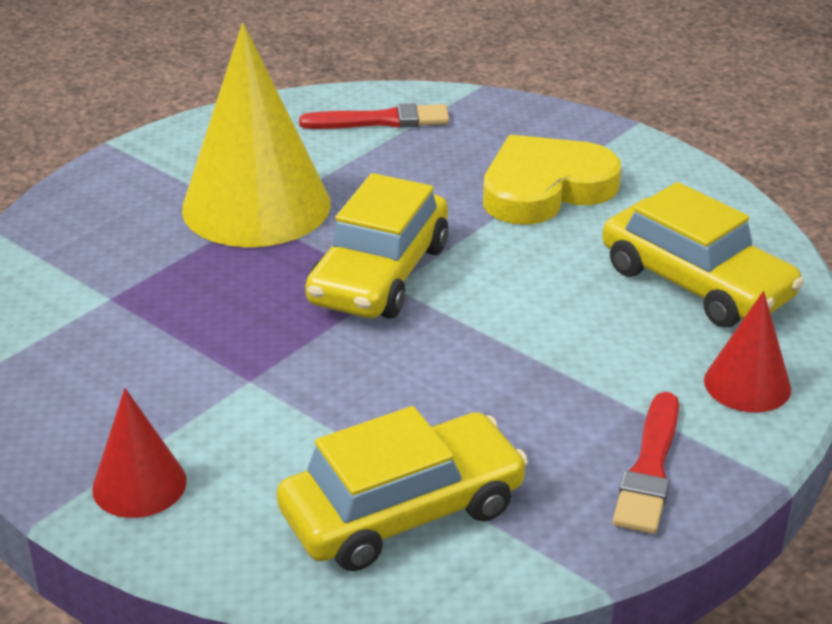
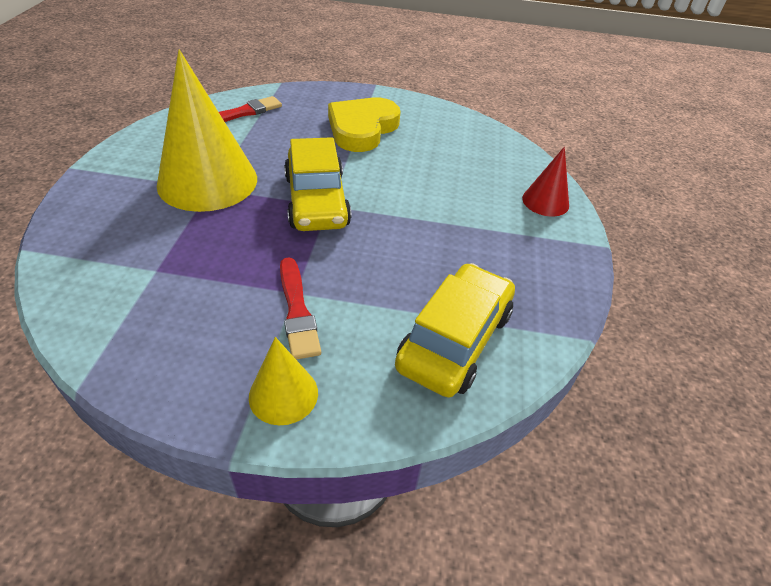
camera: 35 degrees left, 10 degrees up
(139, 484) = (283, 394): red cone -> yellow cone
(649, 468) = (547, 262): red brush -> red brush (297, 311)
(696, 283) = (476, 157): yellow car -> none

